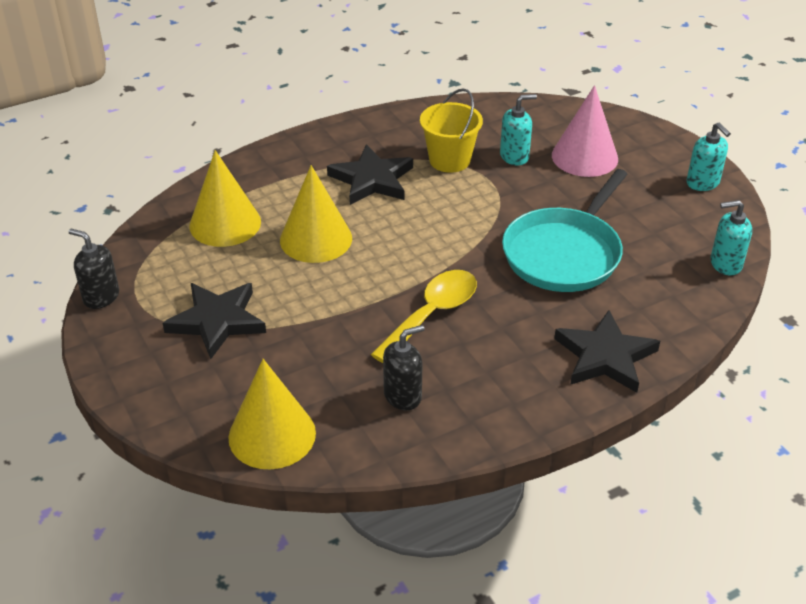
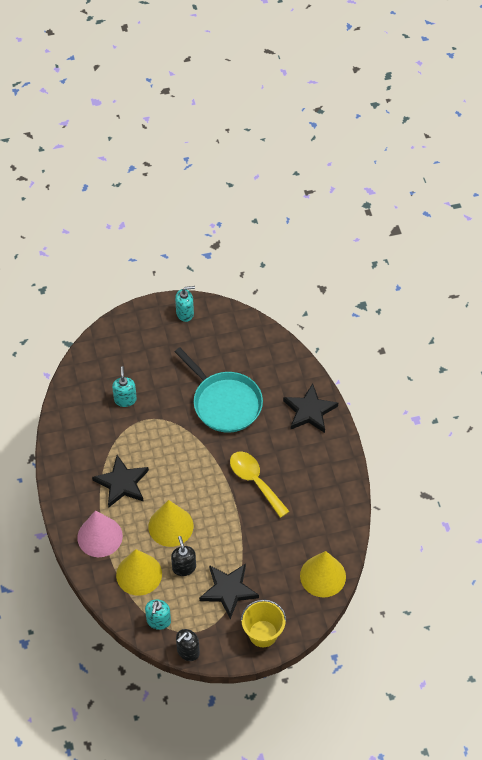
camera: 75 degrees left, 15 degrees up
(403, 396) = (312, 510): black soap dispenser -> black soap dispenser (184, 567)
(449, 160) = (116, 435): yellow bucket -> yellow bucket (263, 633)
(584, 157) = (139, 363): pink cone -> pink cone (100, 536)
(725, 264) = (257, 331): turquoise soap dispenser -> turquoise soap dispenser (158, 621)

